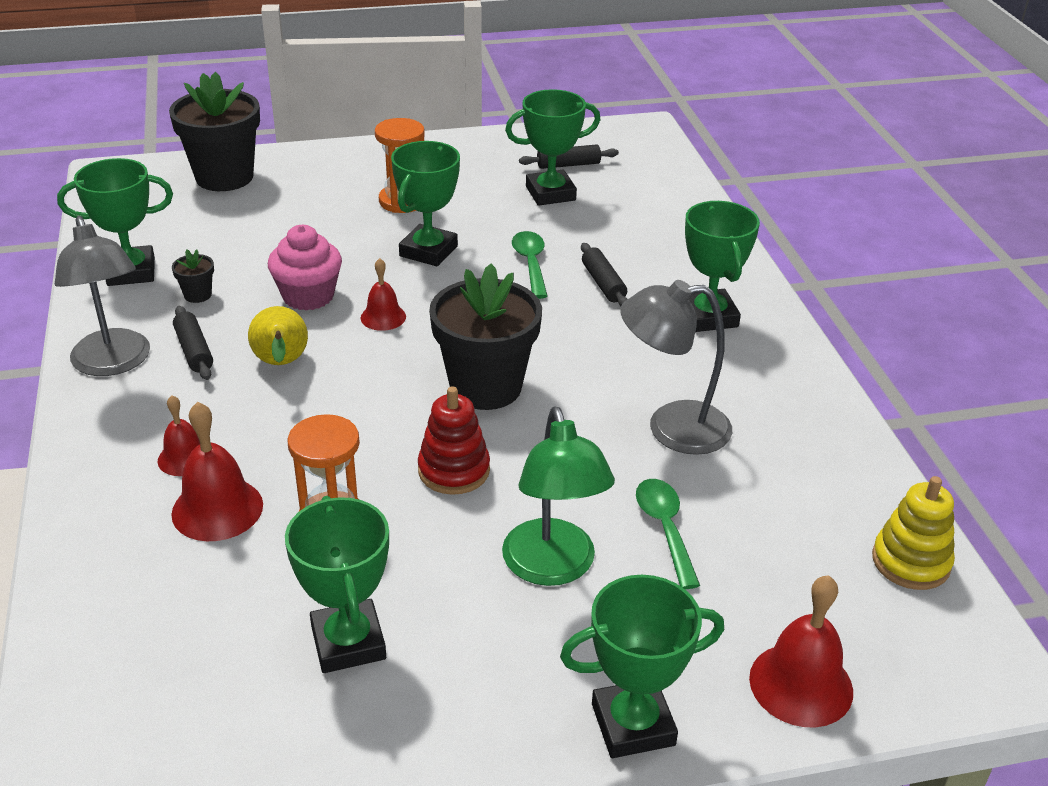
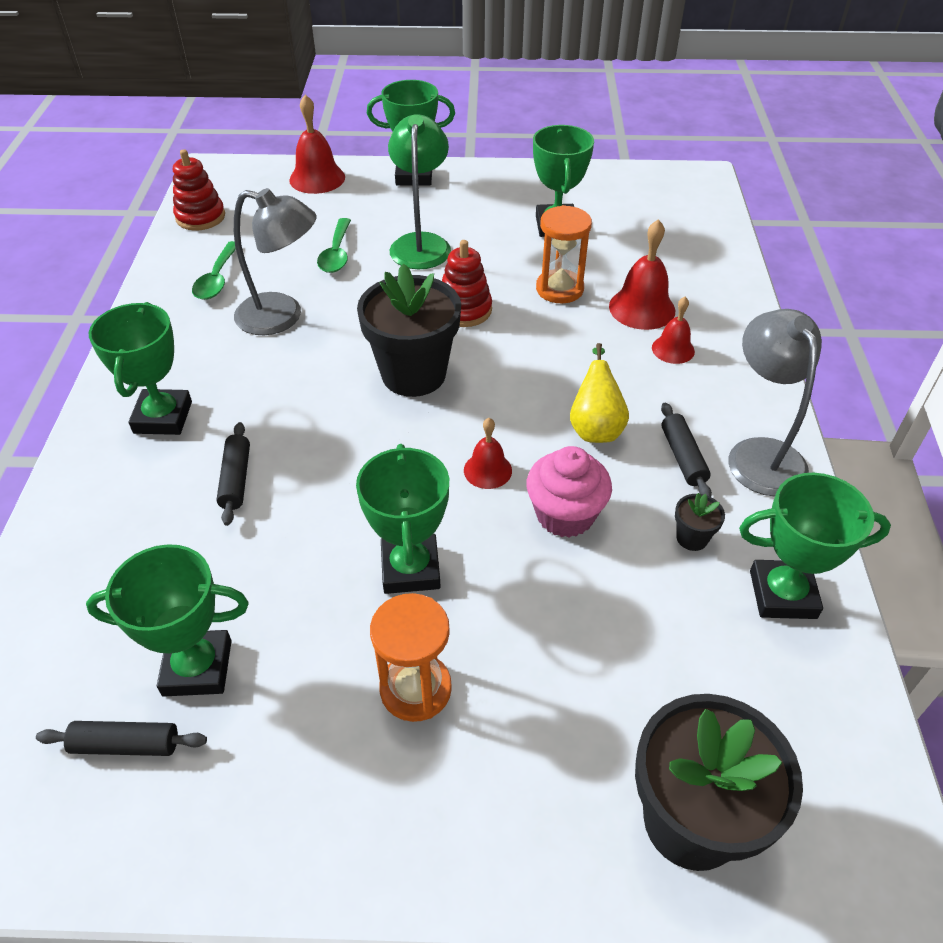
camera: 165 degrees left, 10 degrees up
(428, 251) = (410, 569): green trophy -> green trophy turned 45 degrees counterclockwise
(530, 264) = (298, 524): green spoon -> green spoon (217, 279)
(911, 562) = (200, 217): yellow stacking toy -> red stacking toy

